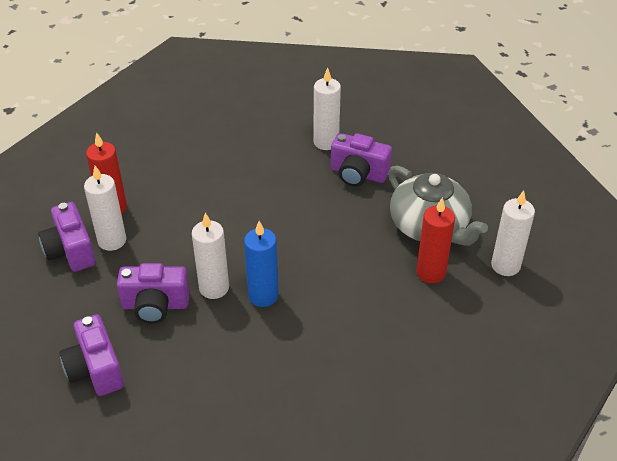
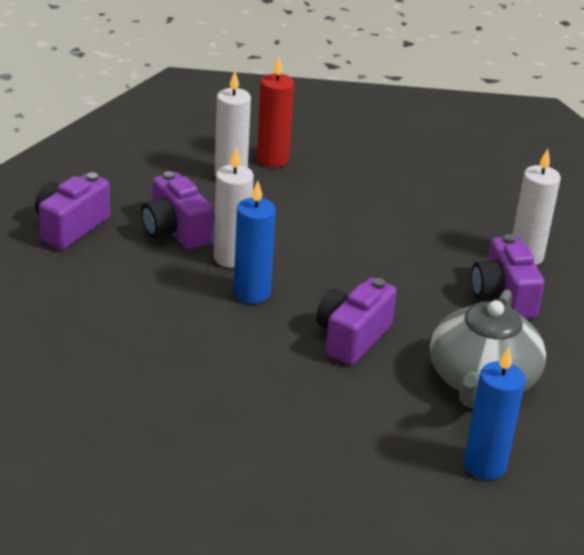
camera: 55 degrees right, 10 degrees down
(71, 251) = (195, 158): purple camera -> purple camera (352, 337)
(431, 272) = (407, 404): red candle -> none
(505, 265) = (484, 465): white candle -> blue candle

